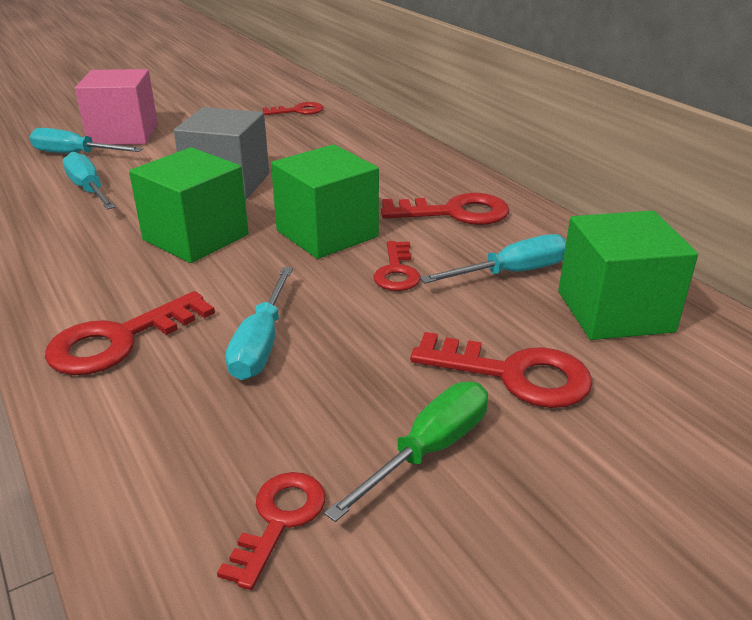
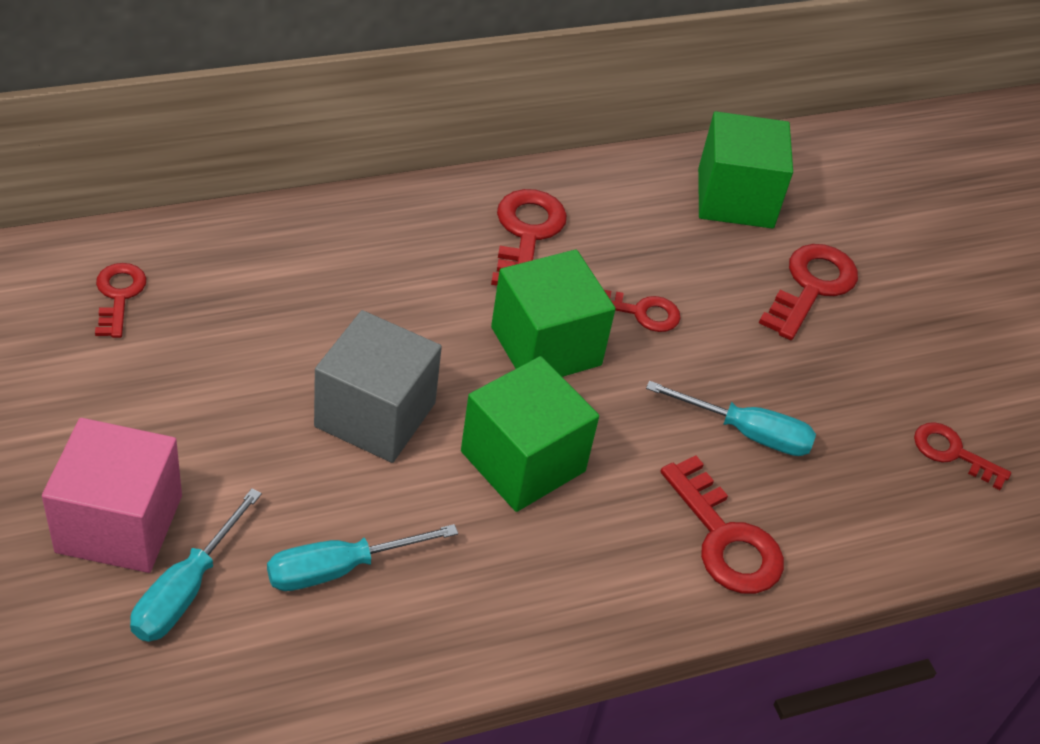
camera: 85 degrees left, 15 degrees up
(428, 450) = (891, 360): green screwdriver -> none
(511, 273) = (660, 236): turquoise screwdriver -> none

